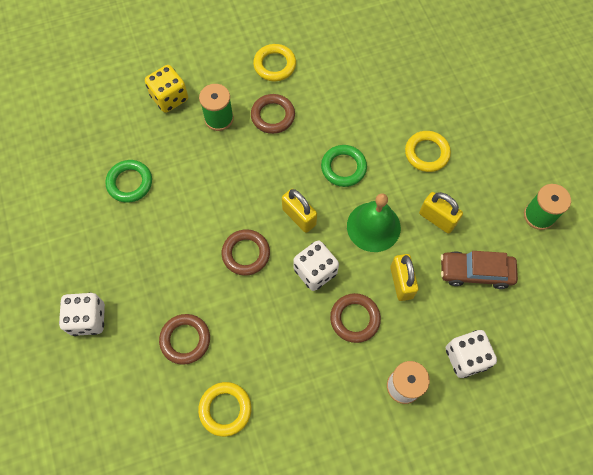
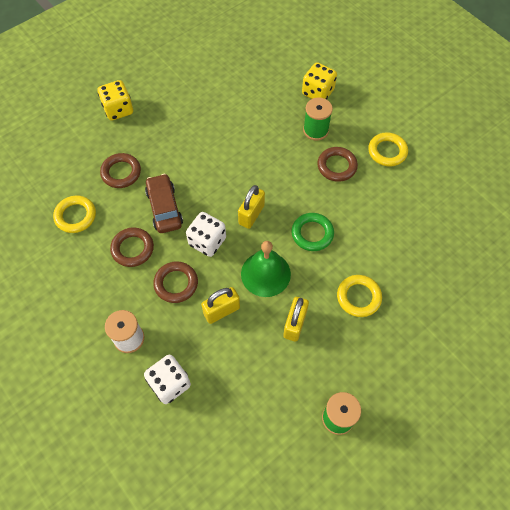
camera: 70 degrees right, 5 degrees down
(88, 319) = (118, 110): white dice -> yellow dice
(130, 183) = (233, 94): green ring -> none
(246, 254) = (204, 188): brown ring -> brown ring (132, 249)
(475, 272) = (254, 372): brown car -> brown car (164, 208)

